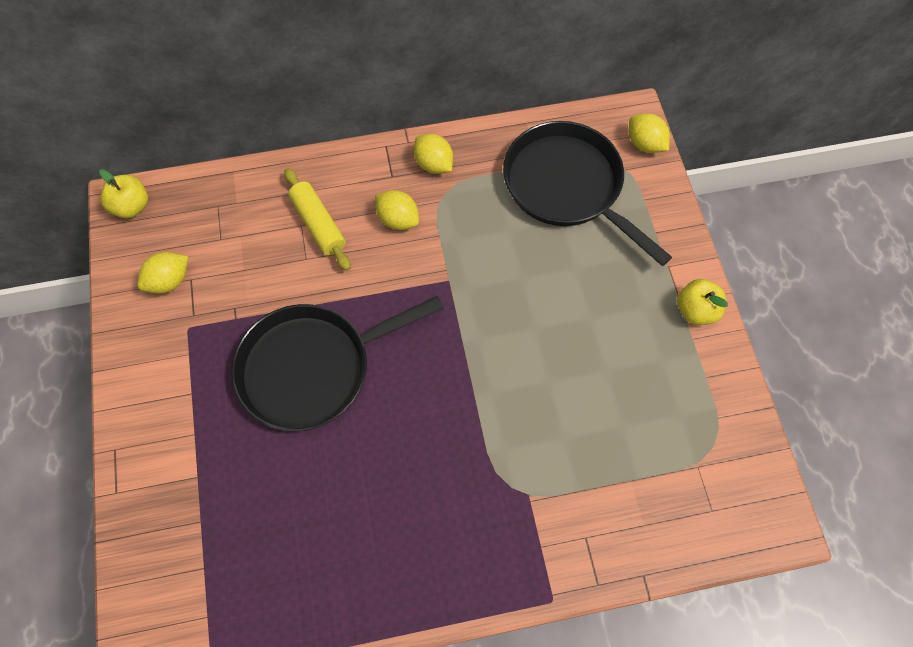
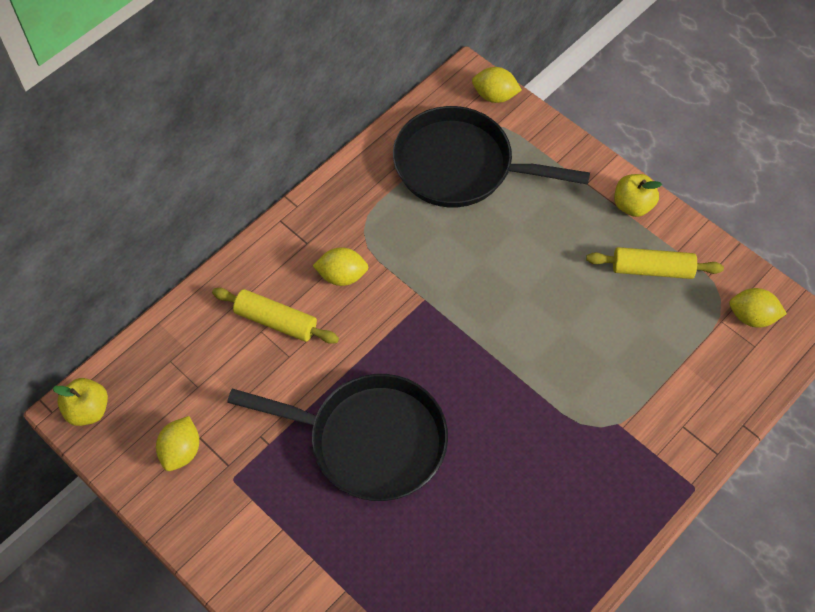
camera: 35 degrees left, 5 degrees down
(312, 368) = (370, 440): black pan -> black pan turned 105 degrees counterclockwise
(433, 164) = (335, 212): yellow lemon -> yellow lemon (751, 317)
(668, 378) = (652, 269): none -> yellow rolling pin

